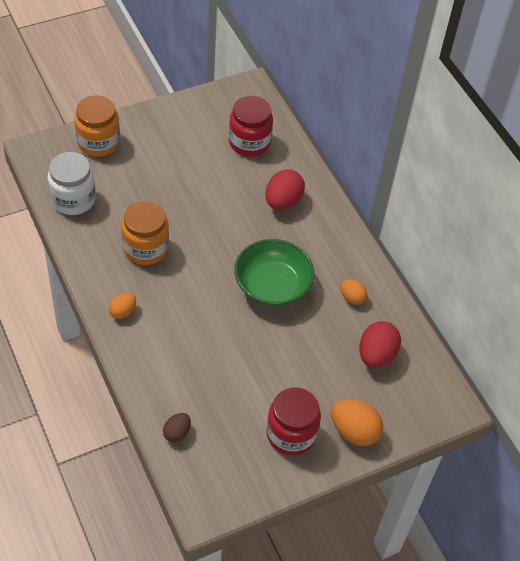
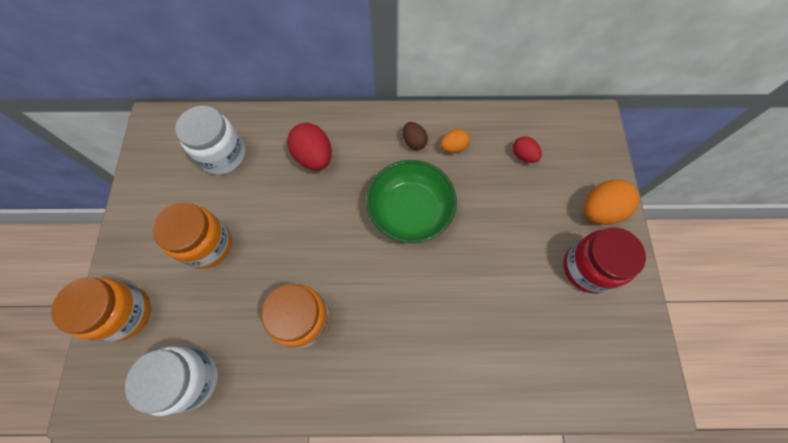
camera: 60 degrees left, 15 degrees up
(123, 312) = (378, 382): orange egg -> none
(171, 166) = (207, 245): none -> orange jar
(177, 433) = (555, 384): brown egg -> brown egg (414, 142)
(249, 142) = (223, 155): red jar -> white jar
(376, 355) = (523, 155): red egg -> red egg, size x0.59

